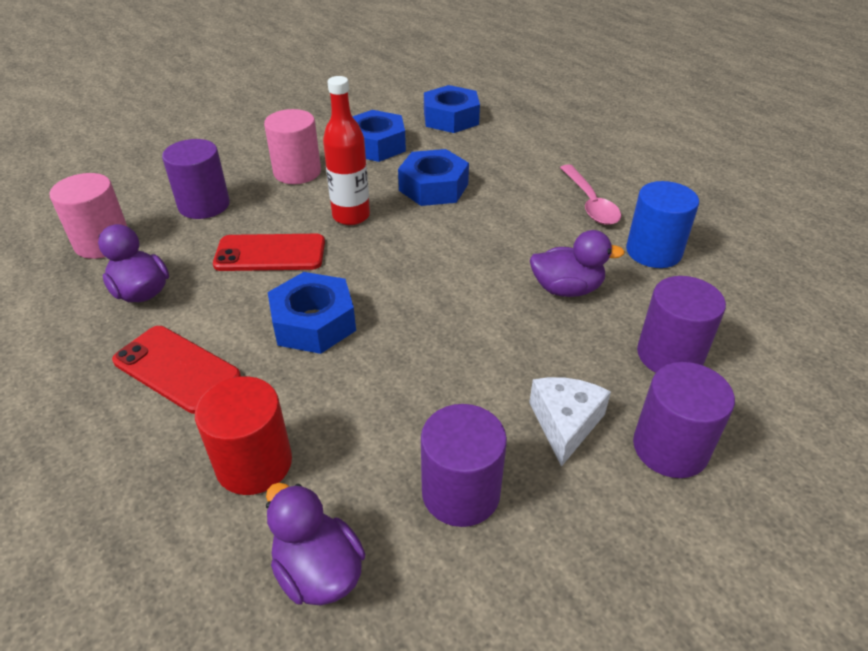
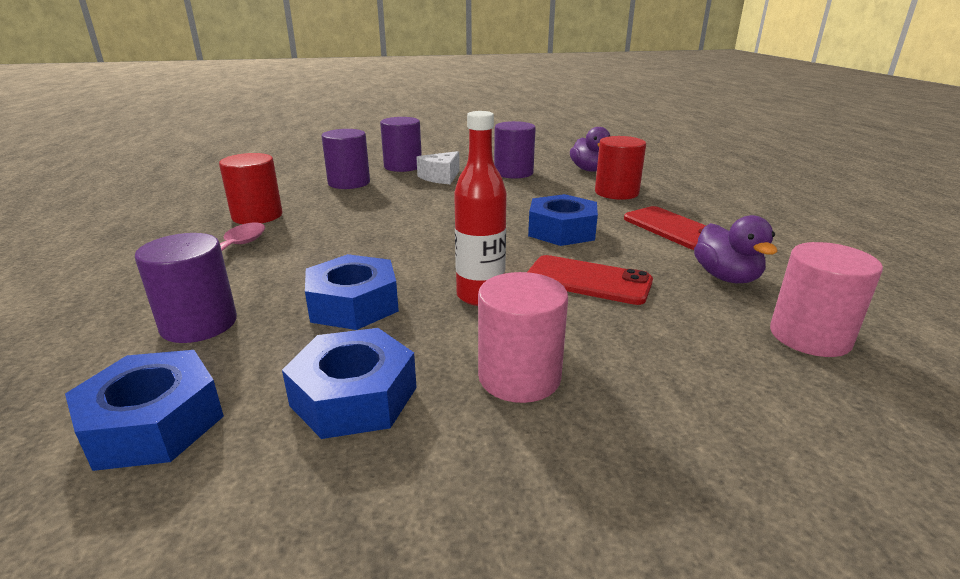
camera: 155 degrees left, 15 degrees down
(204, 205) = (676, 356): purple cylinder -> purple cylinder (199, 324)
(566, 289) = (357, 212): purple duck -> none
(653, 251) = (257, 216): blue cylinder -> red cylinder

